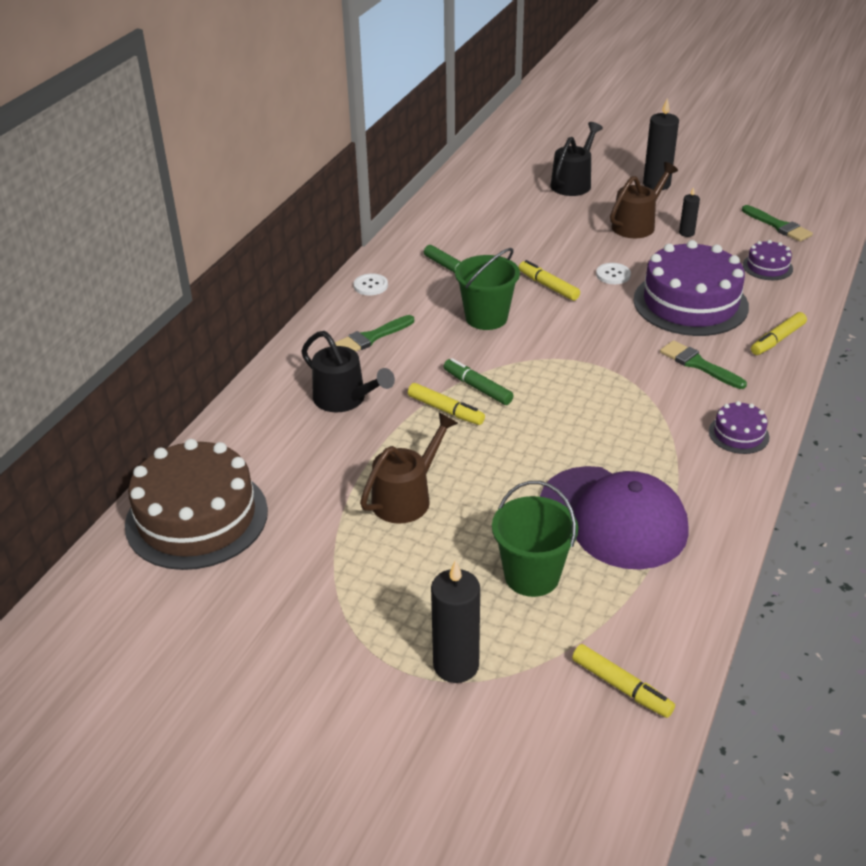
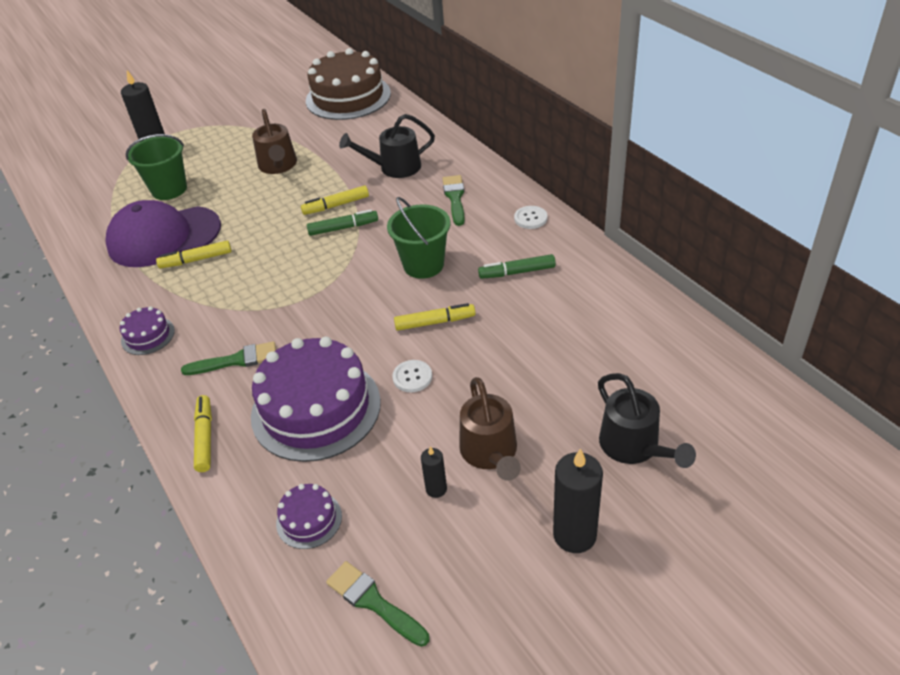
camera: 125 degrees right, 5 degrees up
(621, 686) = (75, 191): yellow marker -> yellow marker (196, 260)
(778, 226) = (373, 602): green brush -> green brush turned 45 degrees clockwise

